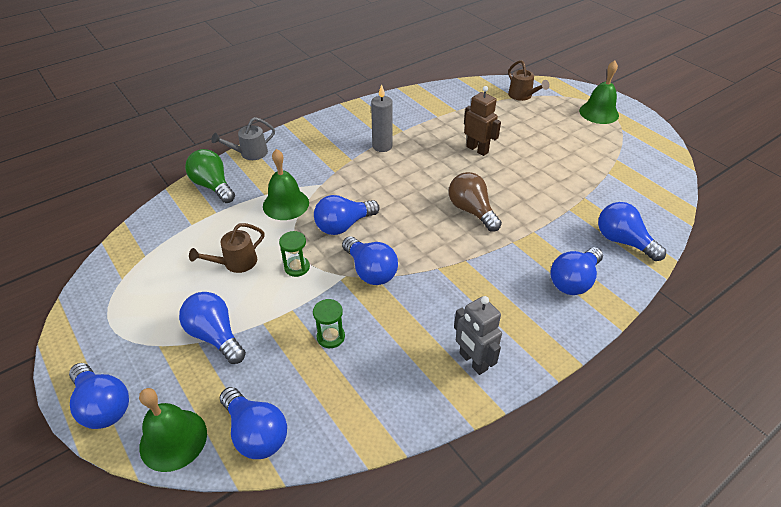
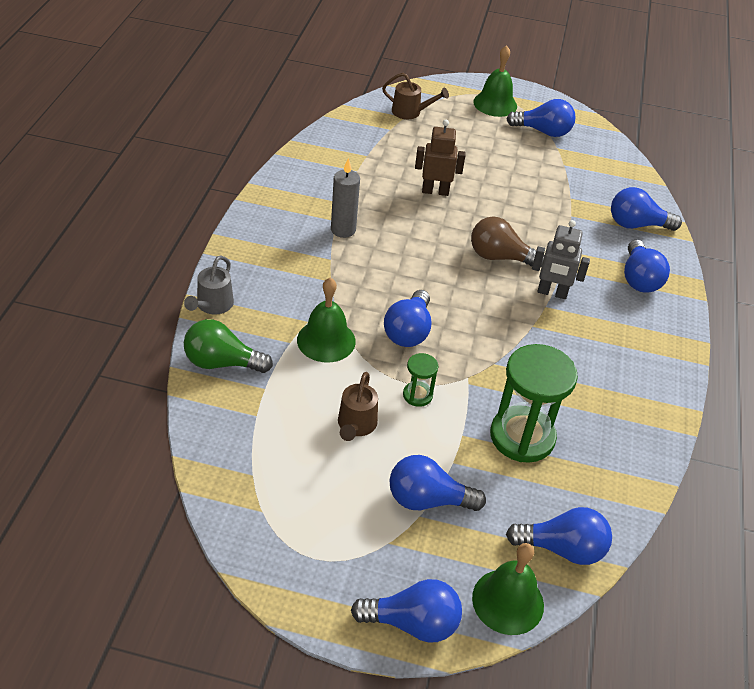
camera: 45 degrees left, 0 degrees up
(330, 337) = (522, 436): green hourglass -> green hourglass, size x2.12
(370, 271) = (483, 360): blue light bulb -> blue light bulb (543, 131)
(473, 361) = (643, 387): grey robot -> grey robot (552, 293)

